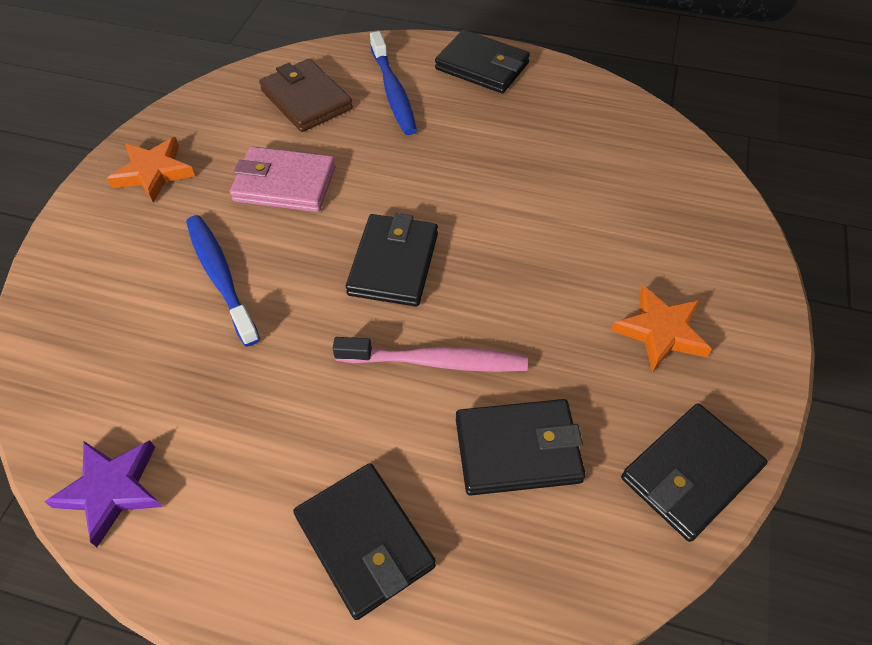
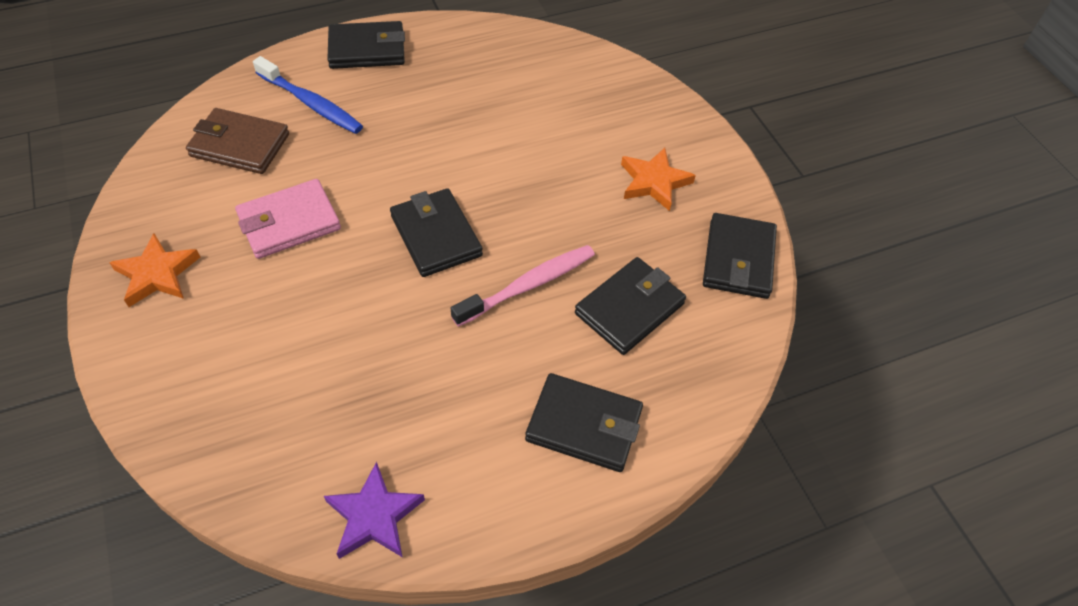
camera: 40 degrees left, 0 degrees up
(221, 277) = (307, 321): blue toothbrush -> none

